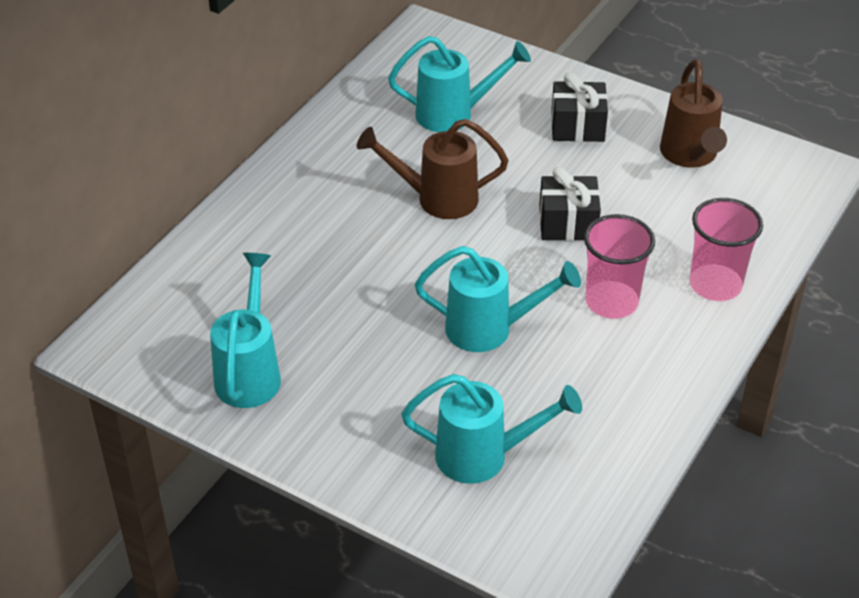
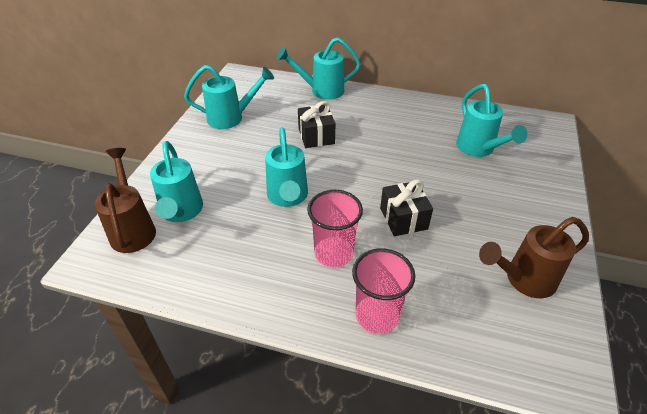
camera: 75 degrees right, 0 degrees up
(220, 241) = (321, 91): none -> turquoise watering can
(436, 199) = (394, 156): brown watering can -> brown watering can (132, 228)
(577, 126) = (510, 208): black gift -> black gift (316, 136)

